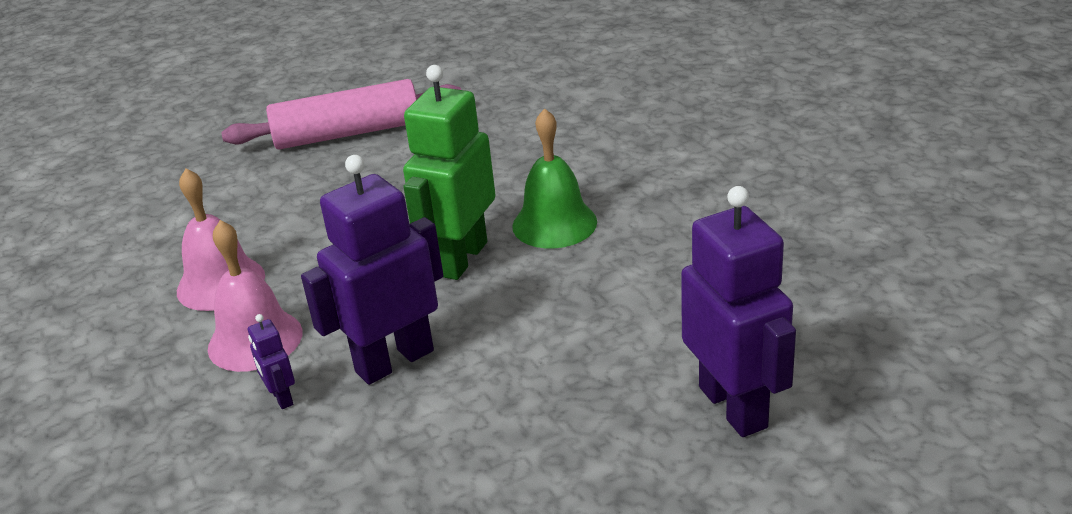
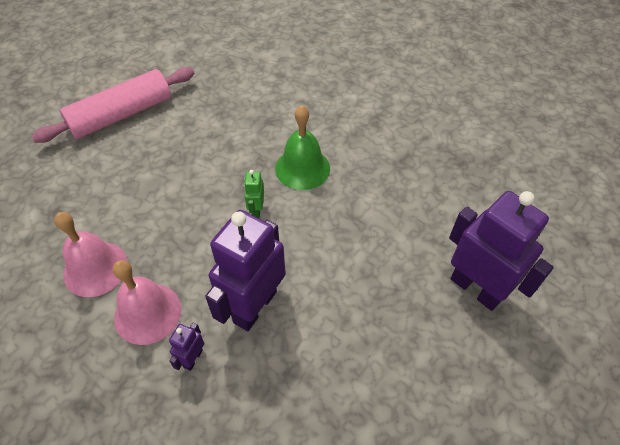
camera: 25 degrees left, 20 degrees up
(281, 398) = (193, 358): purple robot -> purple robot turned 75 degrees clockwise
(461, 259) = (256, 210): green robot -> green robot, size x0.43

